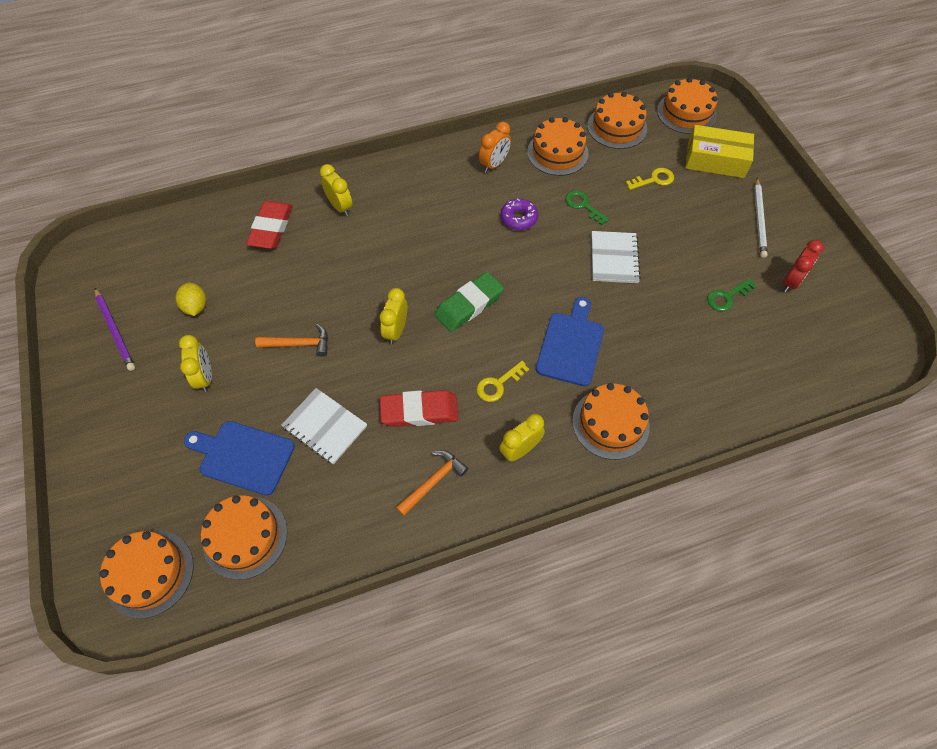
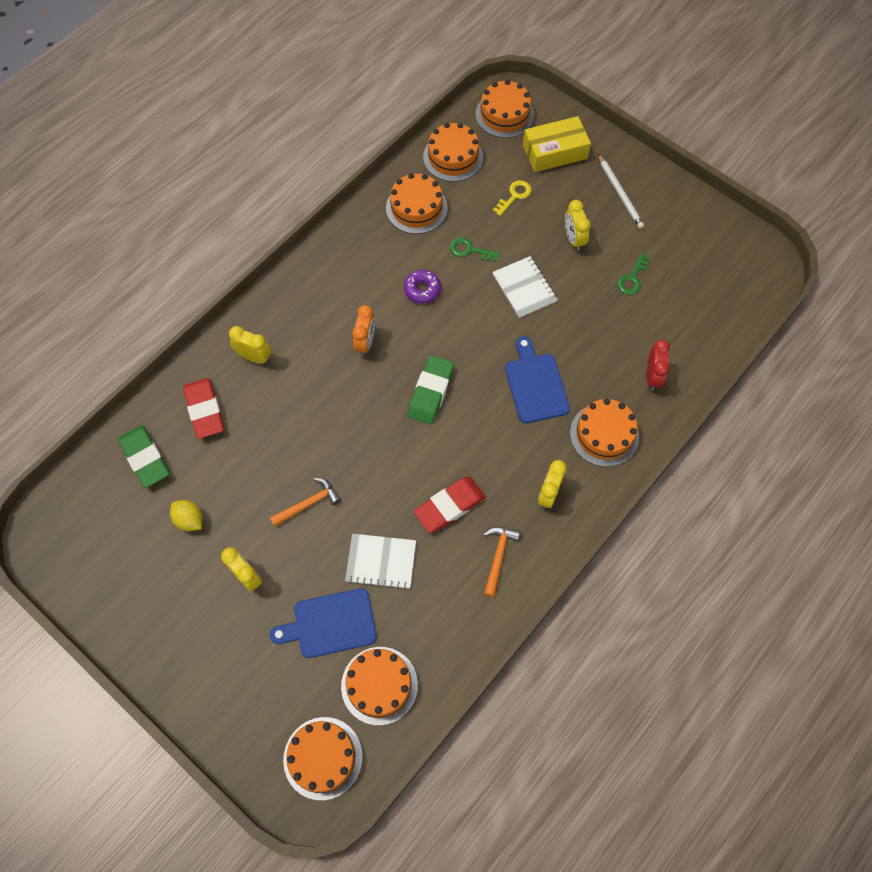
camera: 30 degrees left, 5 degrees up
(115, 331) = (131, 581): purple pencil -> none
(199, 242) = (145, 458): none -> green eraser
(396, 331) = (384, 447): yellow clock -> yellow clock (573, 239)
(494, 164) = (367, 246): orange clock -> orange clock (365, 343)
(498, 384) = (498, 449): yellow key -> none
(791, 282) = (673, 239): red clock -> red clock (652, 377)

